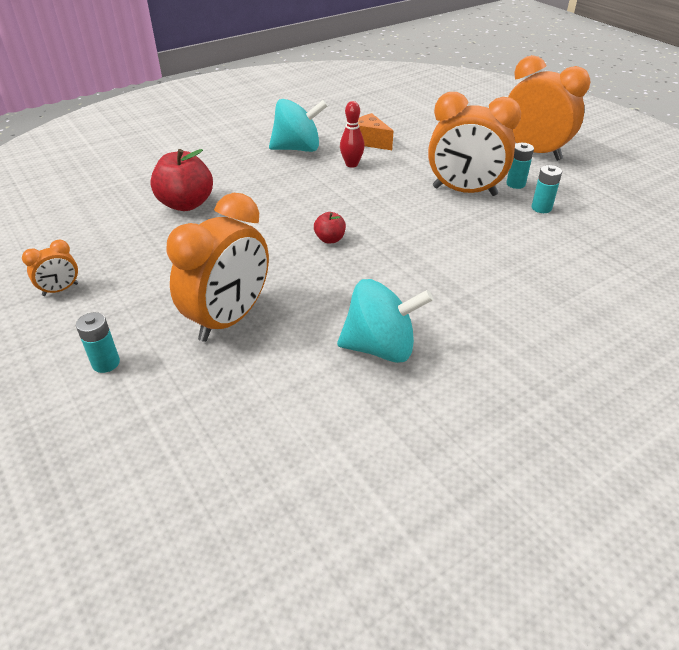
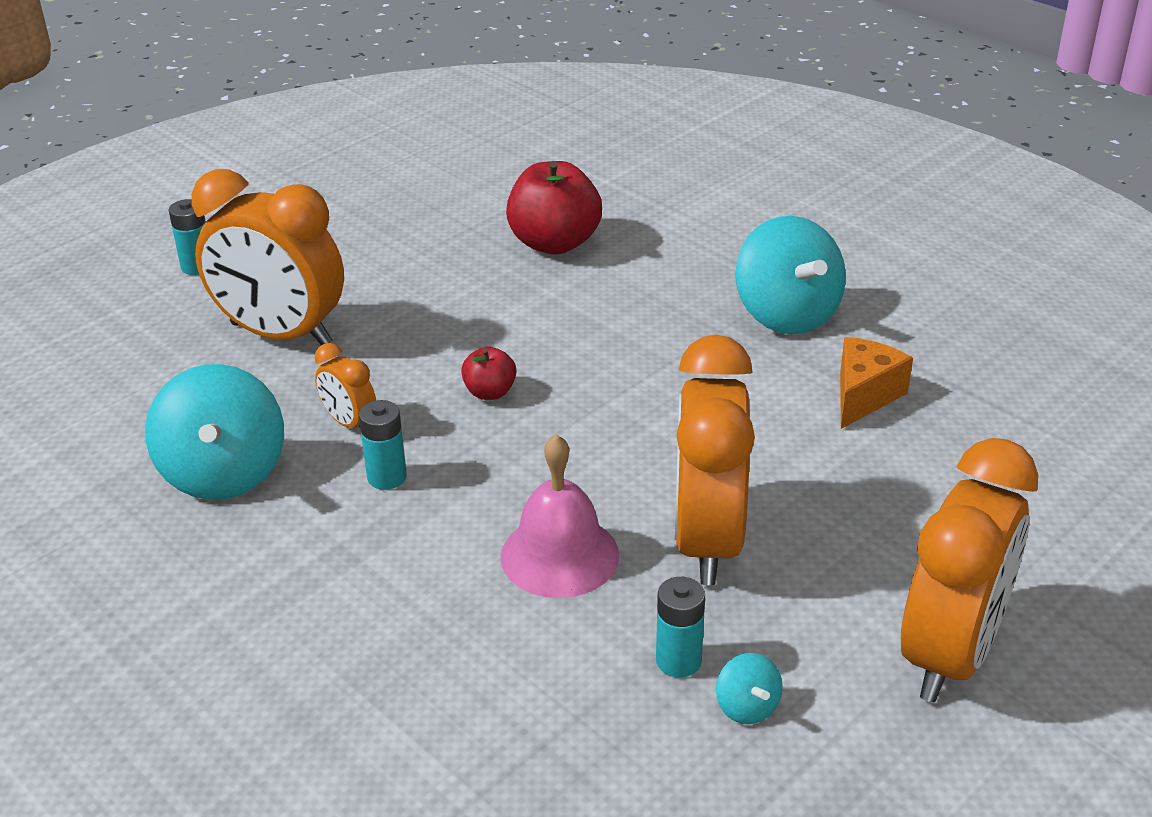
camera: 80 degrees right, 5 degrees down
(60, 290) = (330, 202): orange clock -> orange clock (350, 423)
(351, 164) = (755, 384): red bowling pin -> none
(471, 230) = (559, 555): none -> pink bell
(515, 184) = (771, 620): turquoise battery -> turquoise battery (387, 477)
(566, 196) = (747, 707): none -> turquoise spinning top

